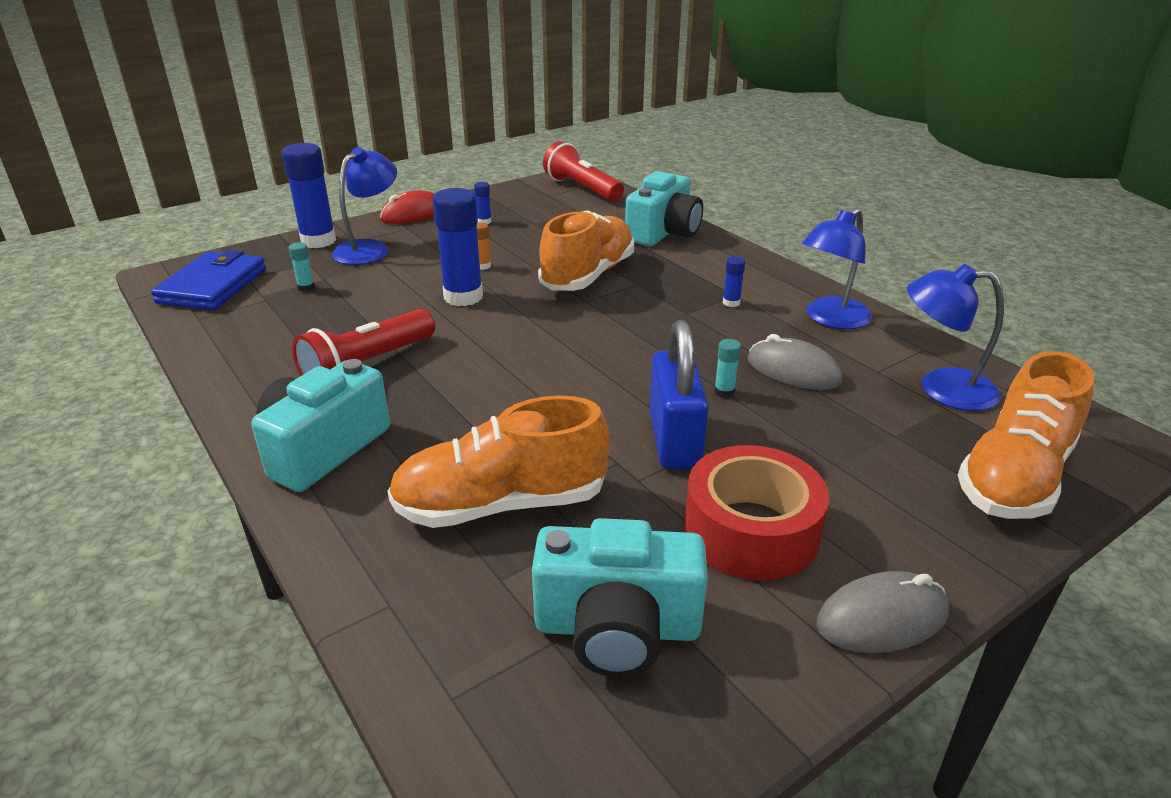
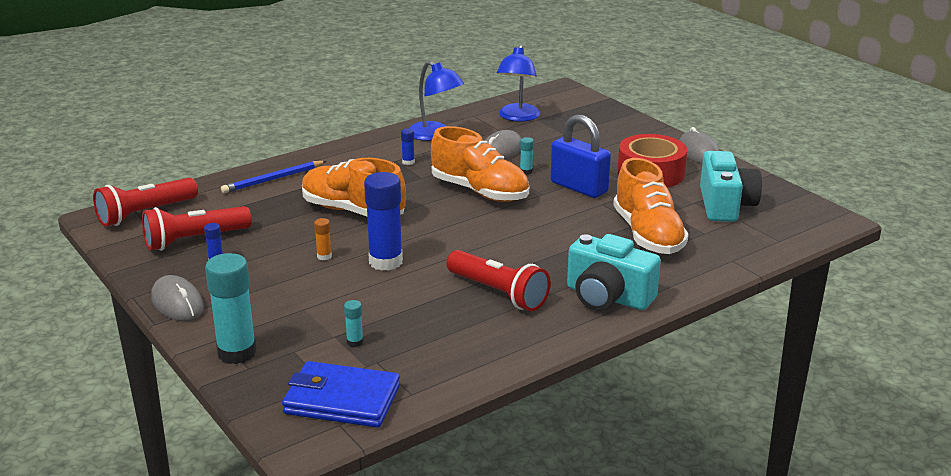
camera: 90 degrees left, 5 degrees down
(318, 241) = (237, 353): blue glue stick -> turquoise glue stick
(369, 249) = (267, 319): blue lamp -> none
(413, 214) = (177, 303): red mouse -> grey mouse
(528, 210) = (195, 240): none -> red flashlight
(664, 232) = (273, 179): turquoise camera -> blue pencil
(674, 440) = (579, 187): blue padlock -> blue padlock turned 45 degrees clockwise
(1014, 476) = (594, 114): orange shoe -> orange shoe (479, 191)

